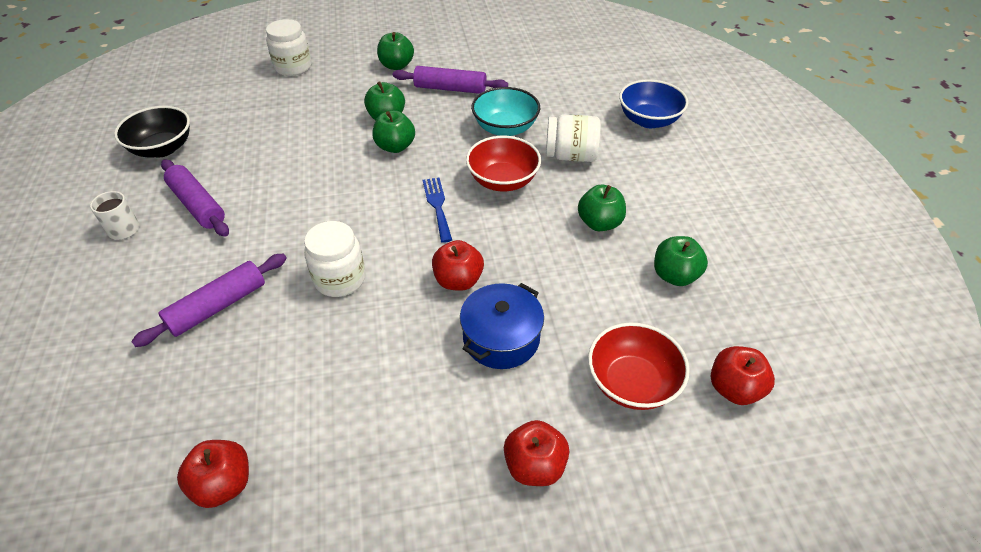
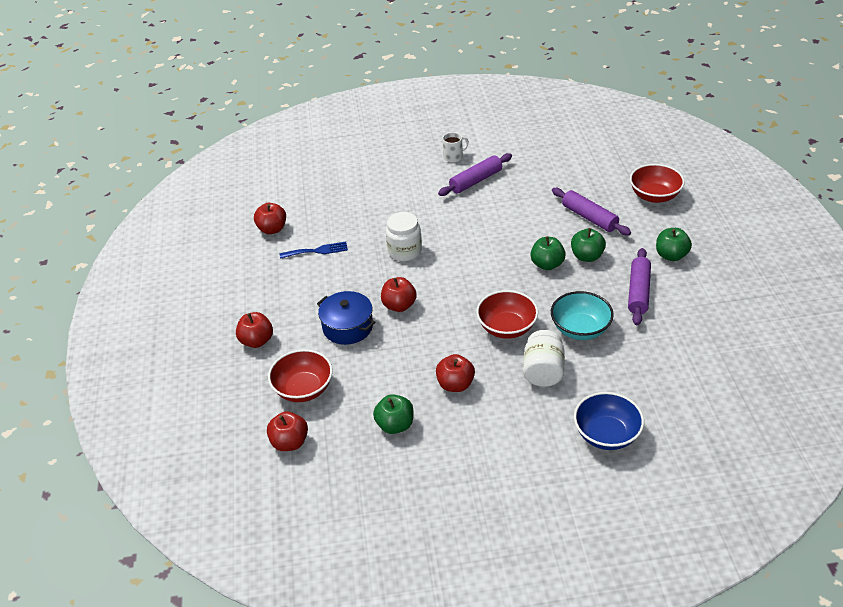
camera: 95 degrees right, 5 degrees down
(162, 148) = (535, 154): black bowl -> none
(218, 306) = (386, 206): purple rolling pin -> purple rolling pin (589, 217)
(293, 67) = (654, 196): white jar -> red bowl
(437, 206) = (475, 292): blue fork -> blue fork (317, 251)
(599, 223) = (455, 384): green apple -> red apple

